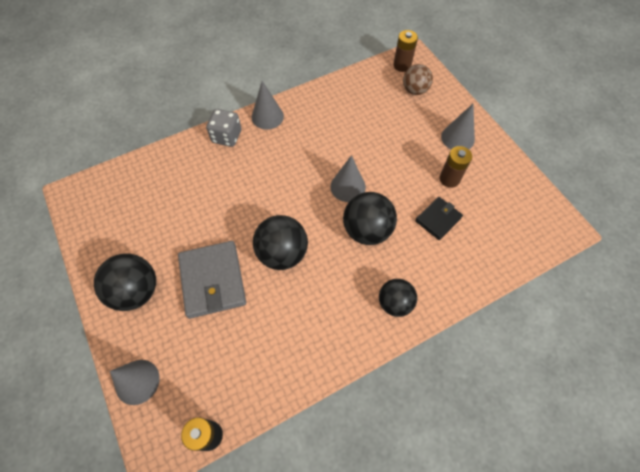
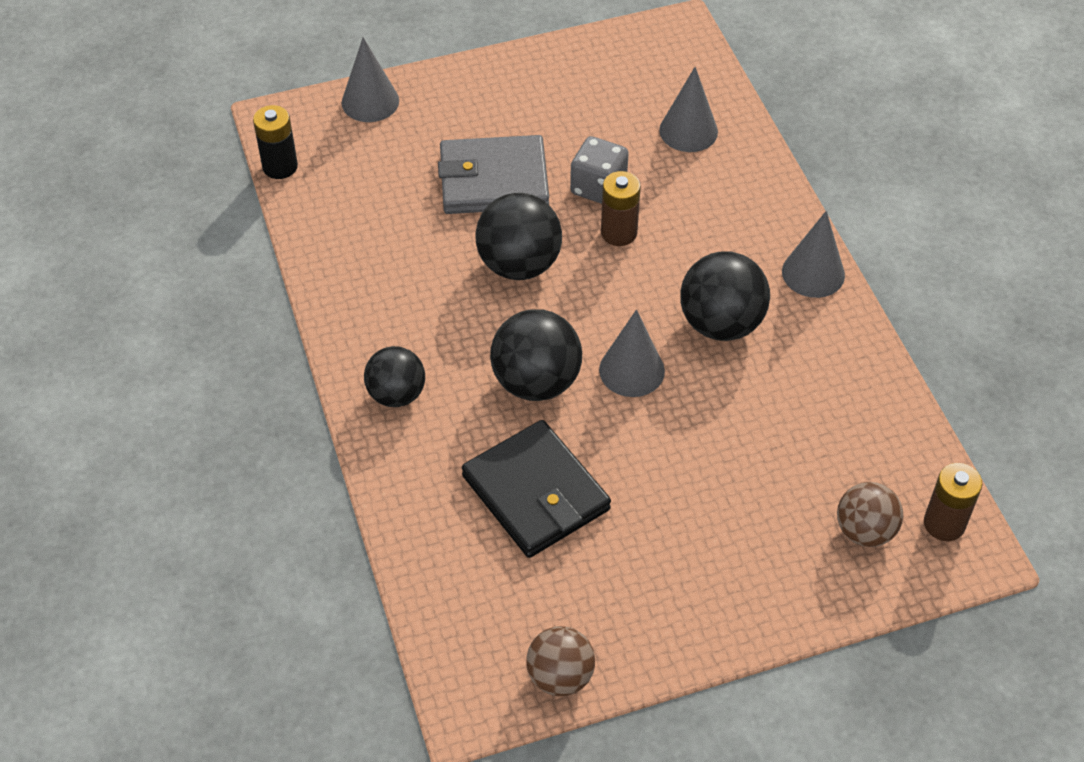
camera: 100 degrees right, 10 degrees down
(136, 291) = (498, 99): black ball -> black ball (721, 324)
(226, 136) = (771, 212): grey dice -> grey dice (598, 187)
(438, 219) = (536, 493): black wallet -> black wallet, size x1.73
(449, 179) = (621, 535): brown battery -> brown battery (619, 233)
(457, 138) = (721, 578): grey cone -> grey cone (688, 131)
(534, 193) = (560, 676): none -> brown ball

